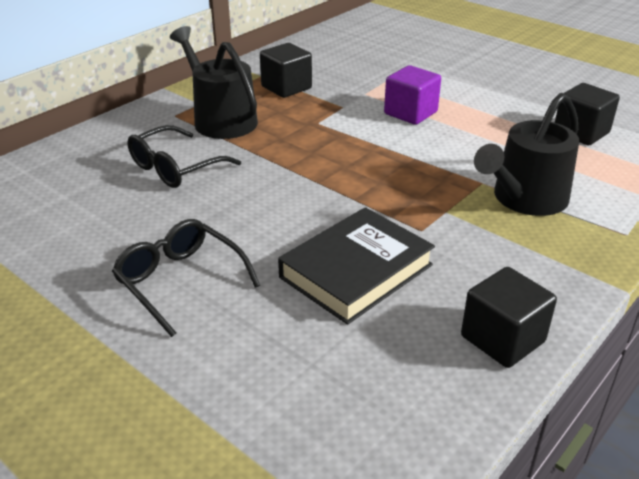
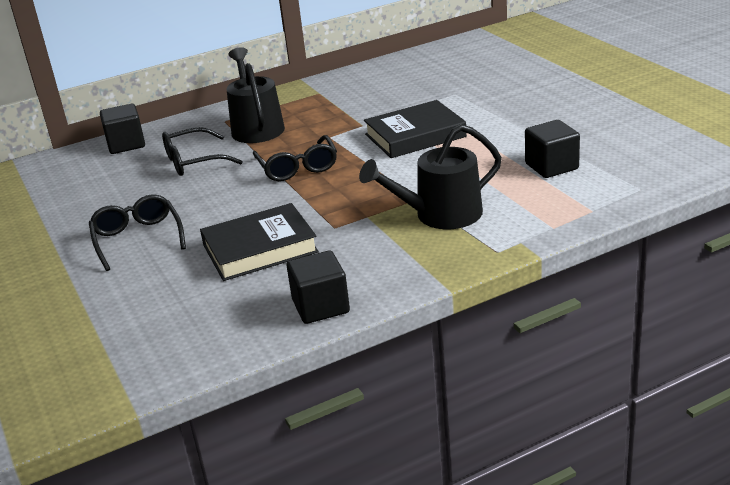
camera: 25 degrees right, 5 degrees down
(286, 87) = (330, 105): black cube -> black cube (126, 144)
(312, 162) = (297, 168): none -> black glasses
(410, 113) = (415, 135): purple cube -> black book

